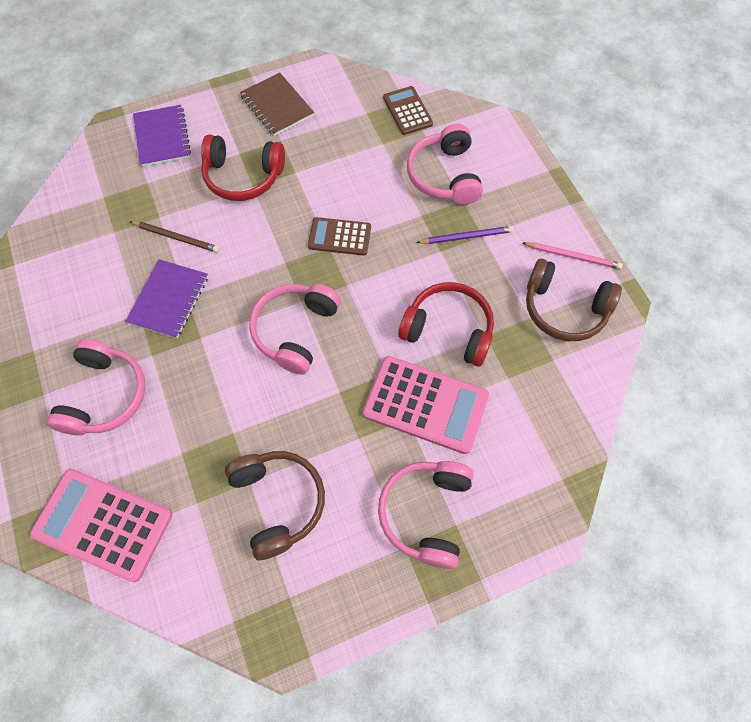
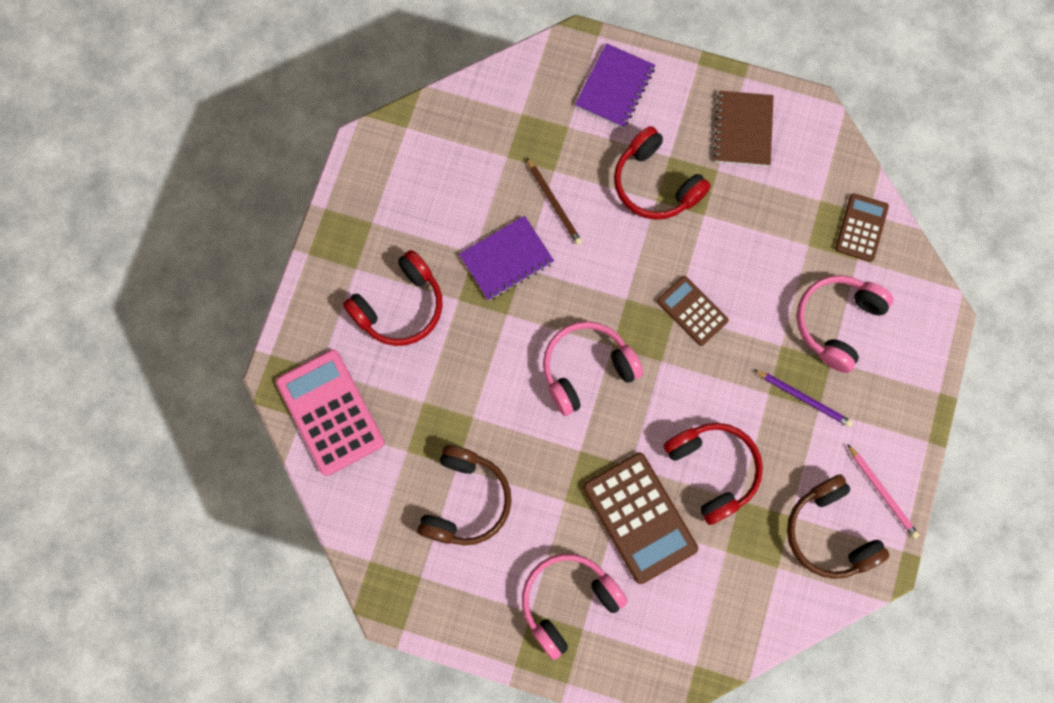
camera: 40 degrees right, 10 degrees up
(104, 395) = (400, 306): pink headphones -> red headphones
(425, 405) = (639, 518): pink calculator -> brown calculator

